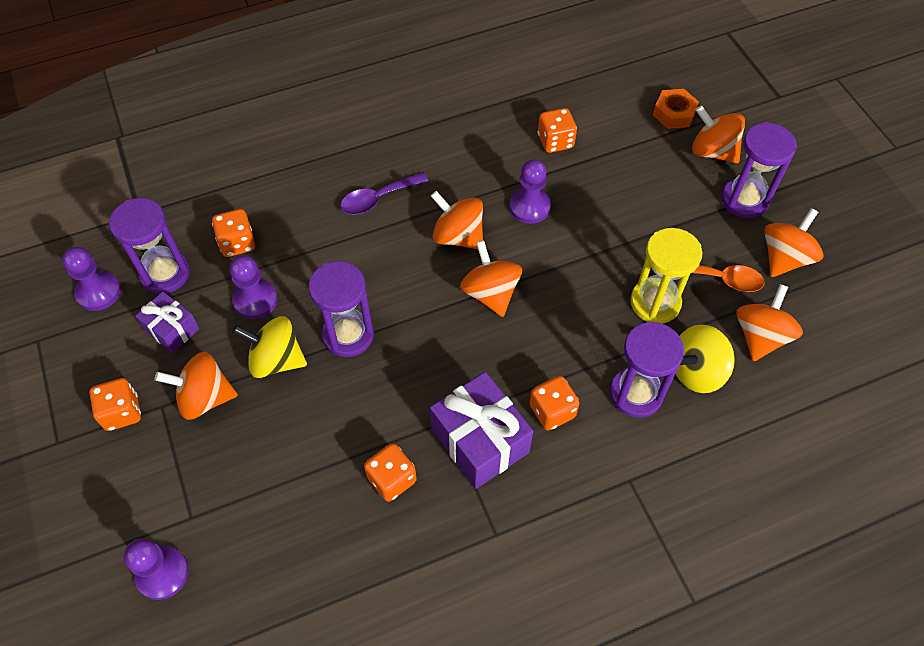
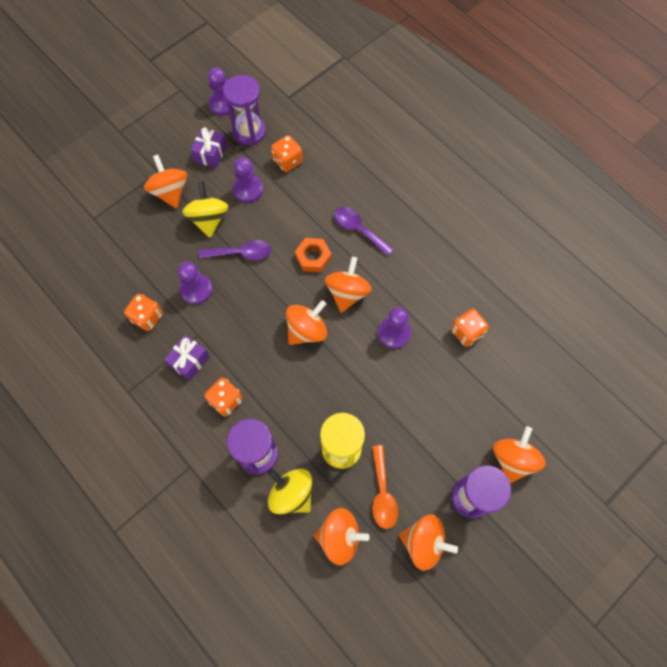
camera: 70 degrees right, 10 degrees up
(122, 412) = (147, 154): orange dice -> none
(162, 573) = (57, 219): purple pawn -> purple pawn (196, 289)
(348, 335) = (241, 253): purple hourglass -> purple spoon
(480, 441) = (189, 361): purple gift -> purple gift, size x0.58
(674, 113) = (541, 417): orange nut -> orange nut (313, 257)

